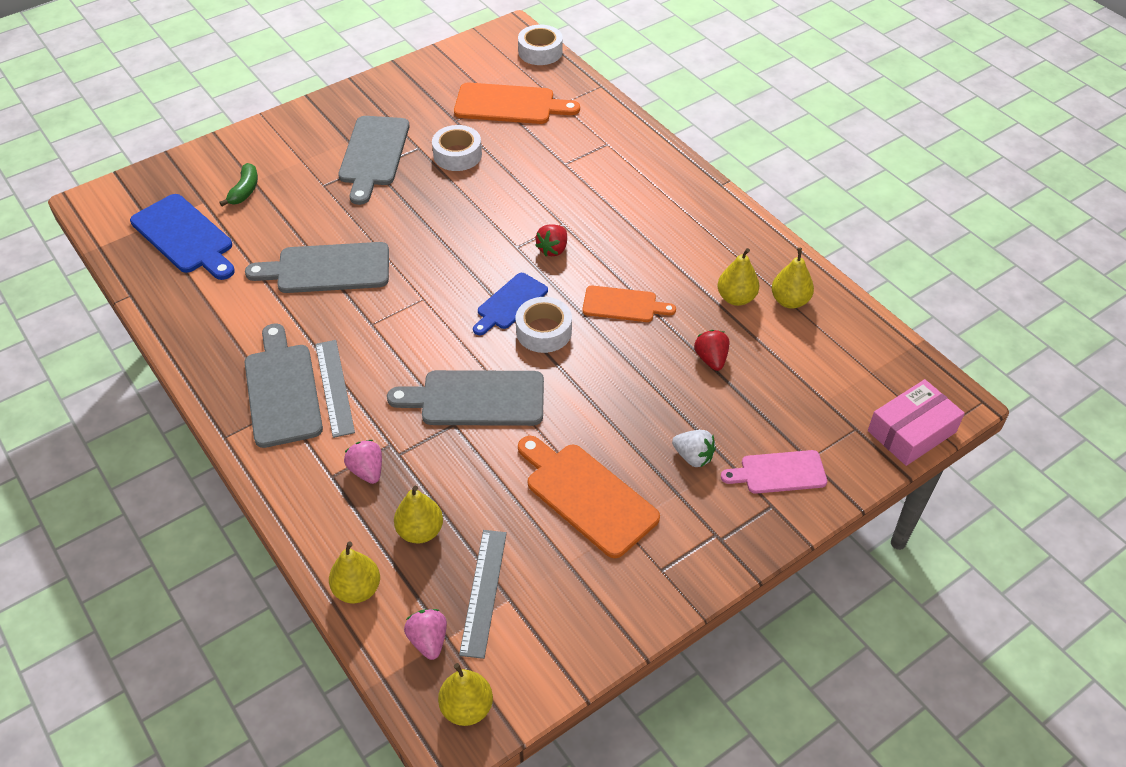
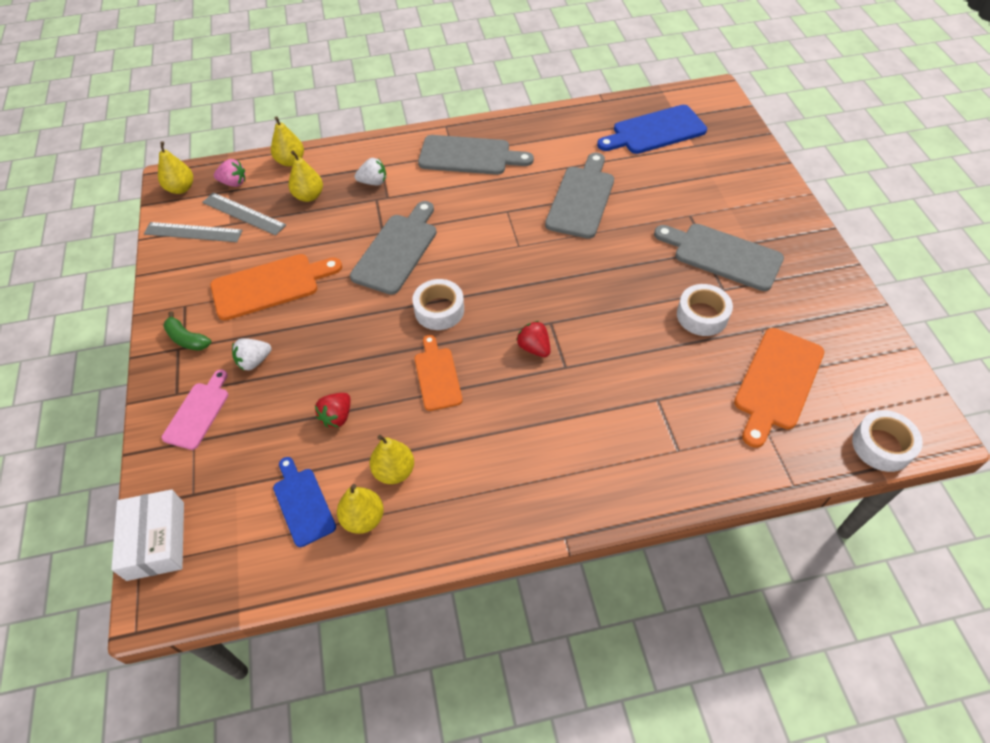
camera: 115 degrees right, 5 degrees up
(245, 190) = (700, 169): green banana -> green banana (187, 339)
(334, 387) = (456, 180): grey ruler -> grey ruler (193, 232)
(367, 471) = (373, 182): pink strawberry -> white strawberry
(510, 303) = (483, 298): blue cutting board -> blue cutting board (303, 503)
(623, 305) = (437, 376): orange cutting board -> orange cutting board turned 135 degrees clockwise
(711, 359) = (337, 416): red strawberry -> red strawberry turned 105 degrees clockwise
(911, 431) = (156, 540): pink box -> white box

